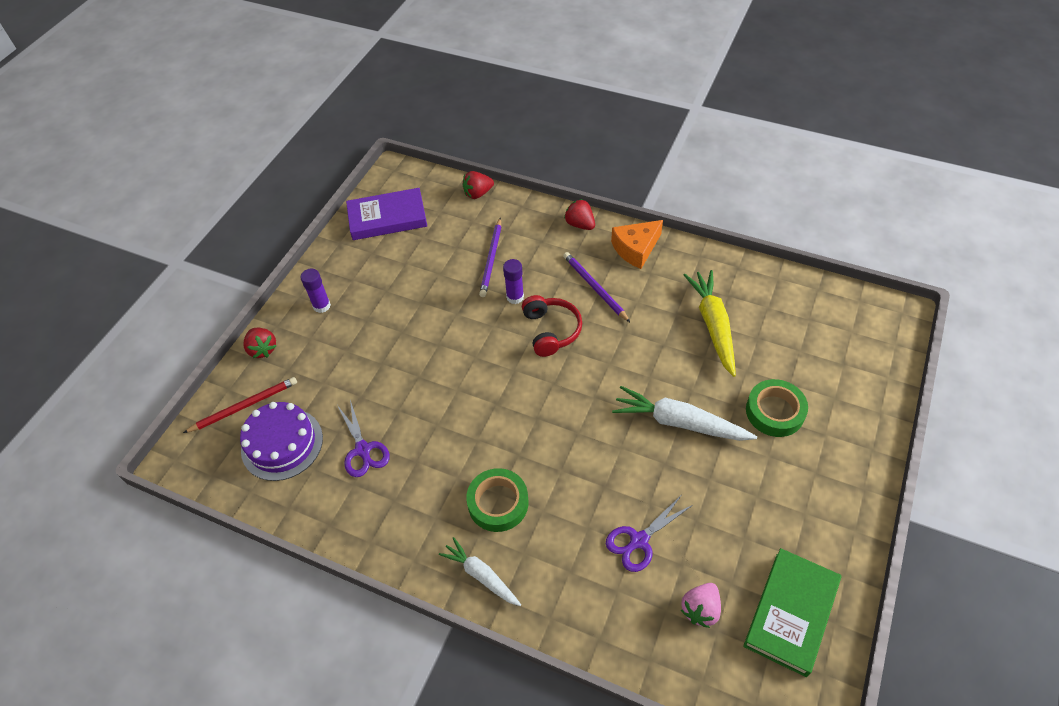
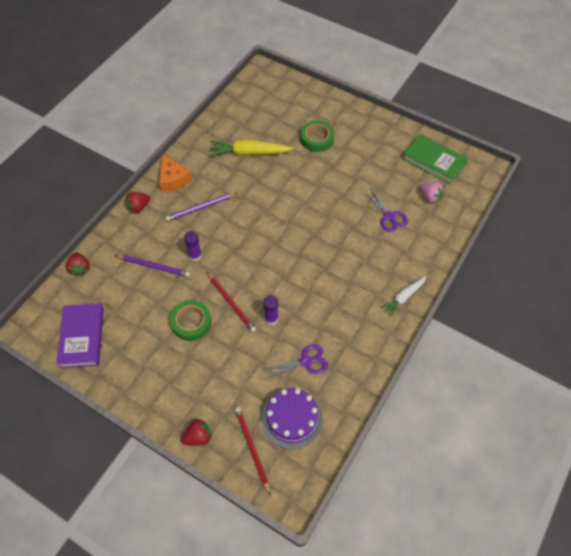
camera: 85 degrees left, 5 degrees up
(322, 306) = (165, 390): purple glue stick -> purple glue stick (271, 318)
(446, 349) = (231, 303): none -> red pencil
(498, 503) = (357, 283): green tape -> green tape (191, 322)
(551, 330) = (231, 238): red headphones -> none
(679, 422) = (316, 183): white carrot -> none

